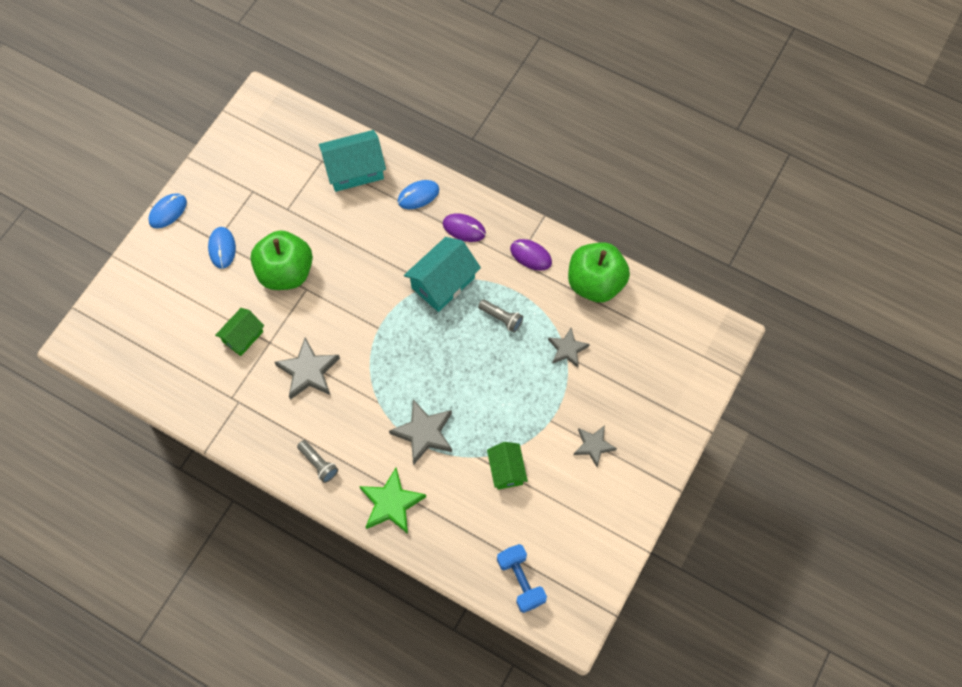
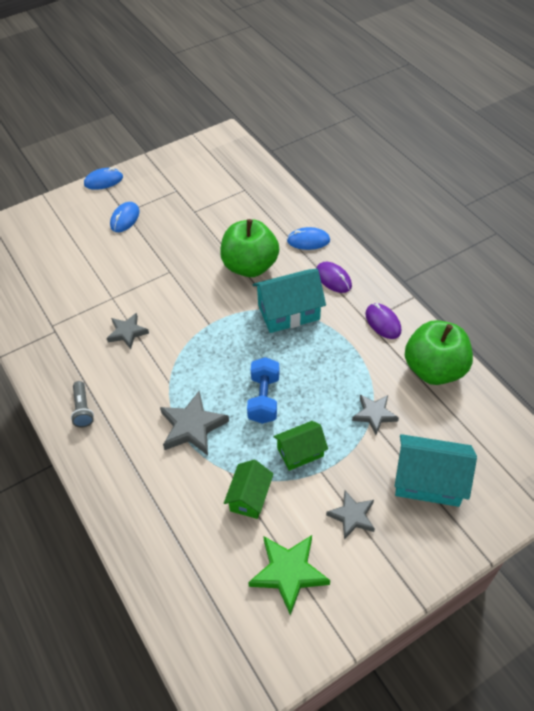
camera: 30 degrees right, 15 degrees down
(243, 337) = (94, 285): green house -> green house (300, 452)
(286, 272) = (162, 253): green apple -> green apple (250, 266)
(308, 371) = (127, 332): grey star -> grey star, size x0.65
(355, 170) = (266, 205): turquoise house -> turquoise house (428, 481)
(391, 503) = (122, 474): green star -> green star (288, 572)
(501, 318) = (325, 362): grey flashlight -> none
(521, 581) = (197, 615): blue dumbbell -> blue dumbbell (264, 399)

